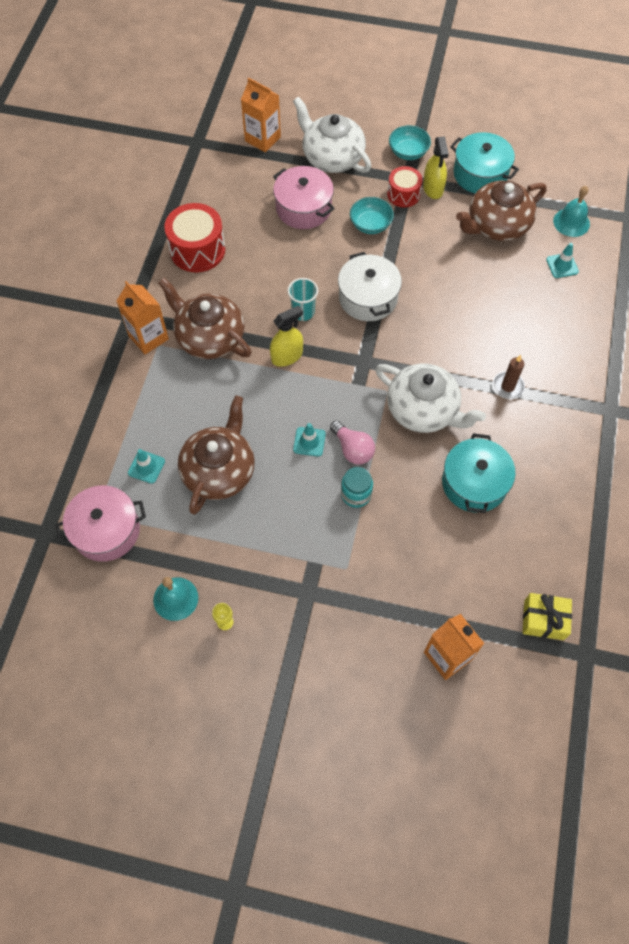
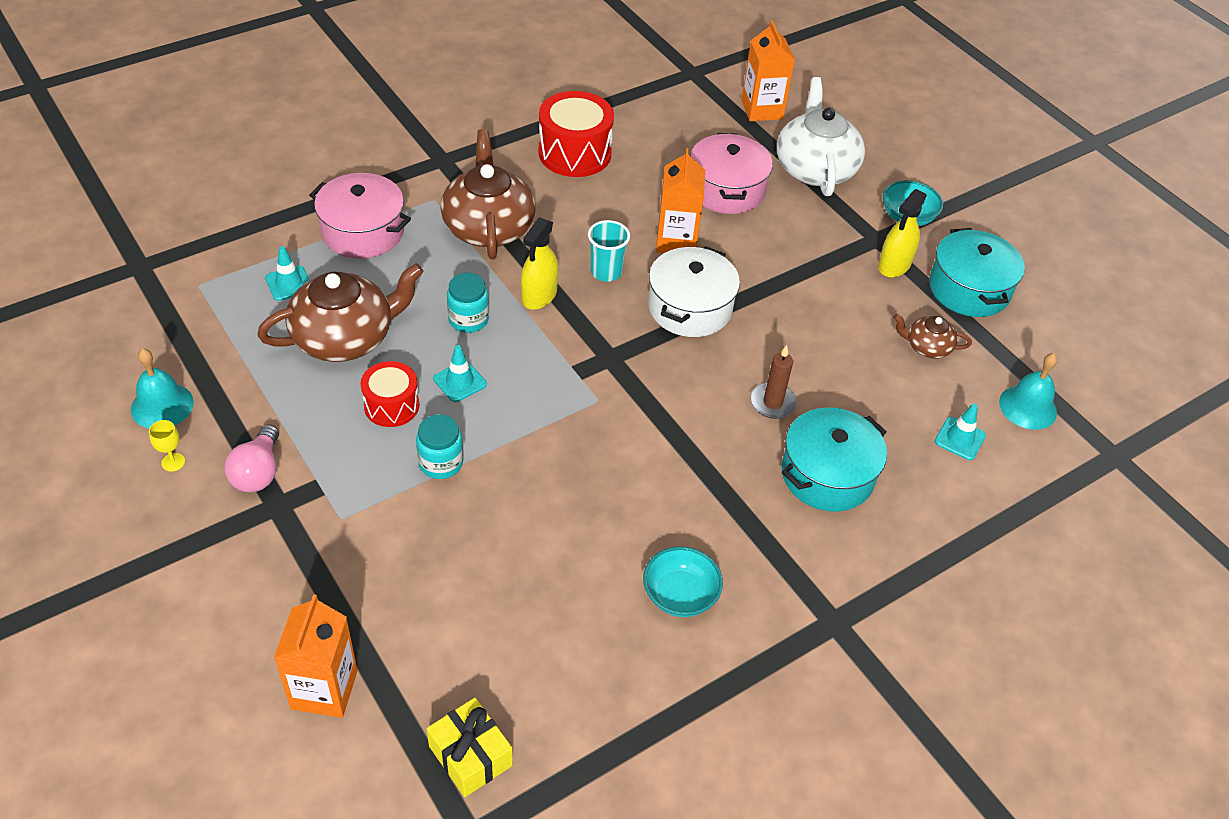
camera: 40 degrees right, 15 degrees down
(106, 530) = (187, 304): pink pot -> pink pot (363, 232)
(148, 337) = (434, 188): orange carton -> orange carton (676, 241)
(269, 402) = (468, 320): none -> turquoise jar
(287, 356) = (539, 295): yellow spray bottle -> yellow spray bottle turned 105 degrees clockwise
(352, 449) = (492, 422): pink light bulb -> pink light bulb (258, 472)
(370, 225) = (779, 249): turquoise bowl -> turquoise bowl (680, 595)
(403, 194) = (852, 248): red drum -> red drum (391, 405)
(423, 410) = (613, 447): white teapot -> none
(474, 483) = (575, 557): turquoise pot -> turquoise pot (827, 474)
(497, 225) = (927, 347): brown teapot -> brown teapot, size x0.49
(507, 386) = (737, 500): brown candle -> brown candle (772, 403)

